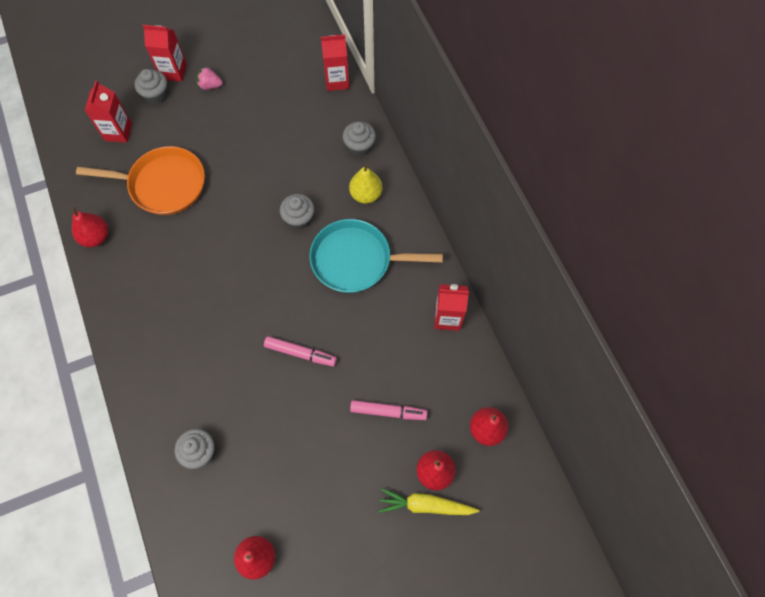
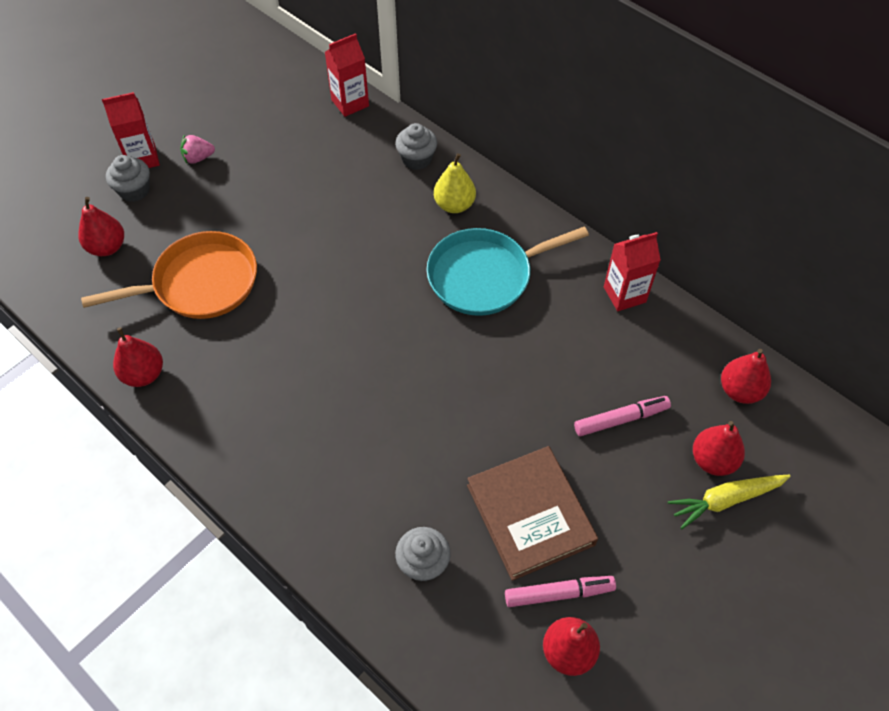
camera: 25 degrees left, 10 degrees down
(118, 132) = (107, 247): red carton -> red pear
(286, 451) = (530, 515): none -> brown book
(299, 218) = (391, 258): grey cupcake -> none
(300, 353) = (480, 400): pink marker -> pink marker (558, 593)

